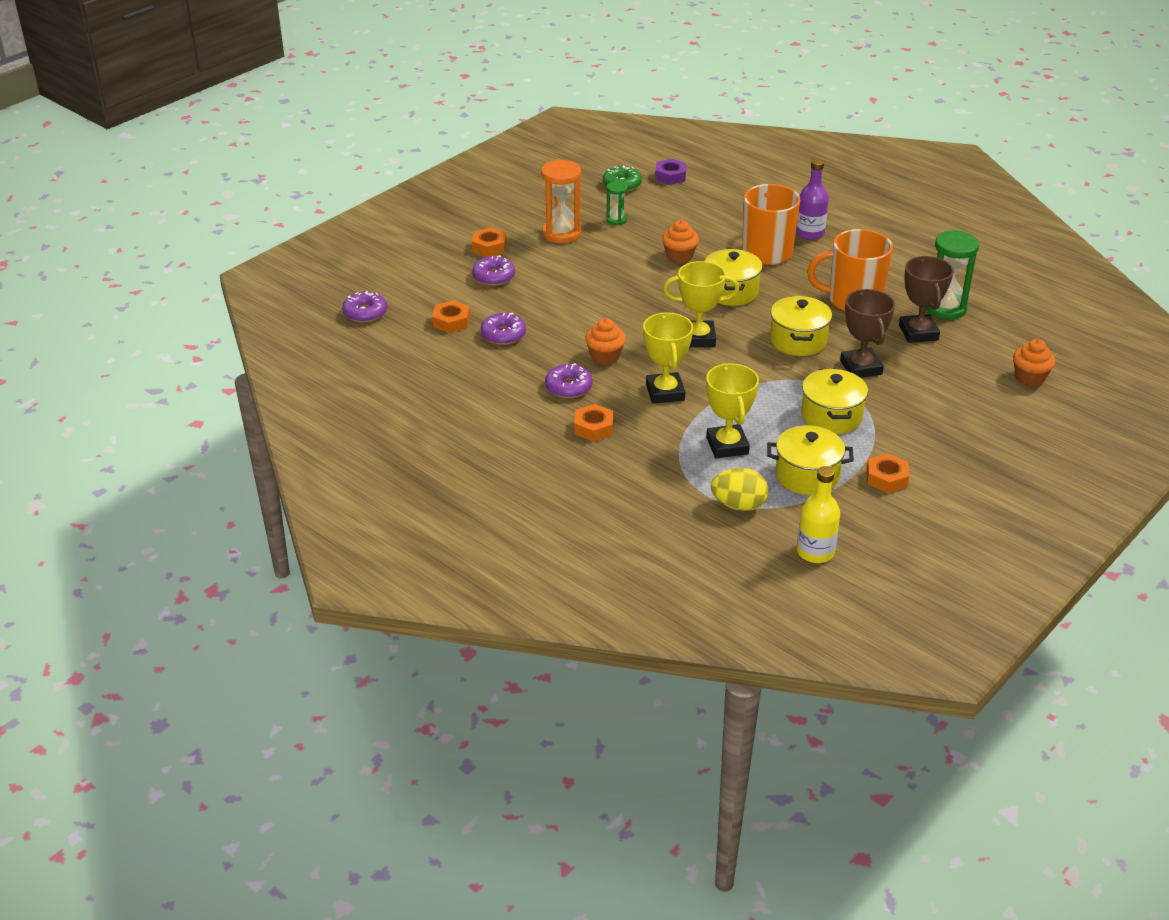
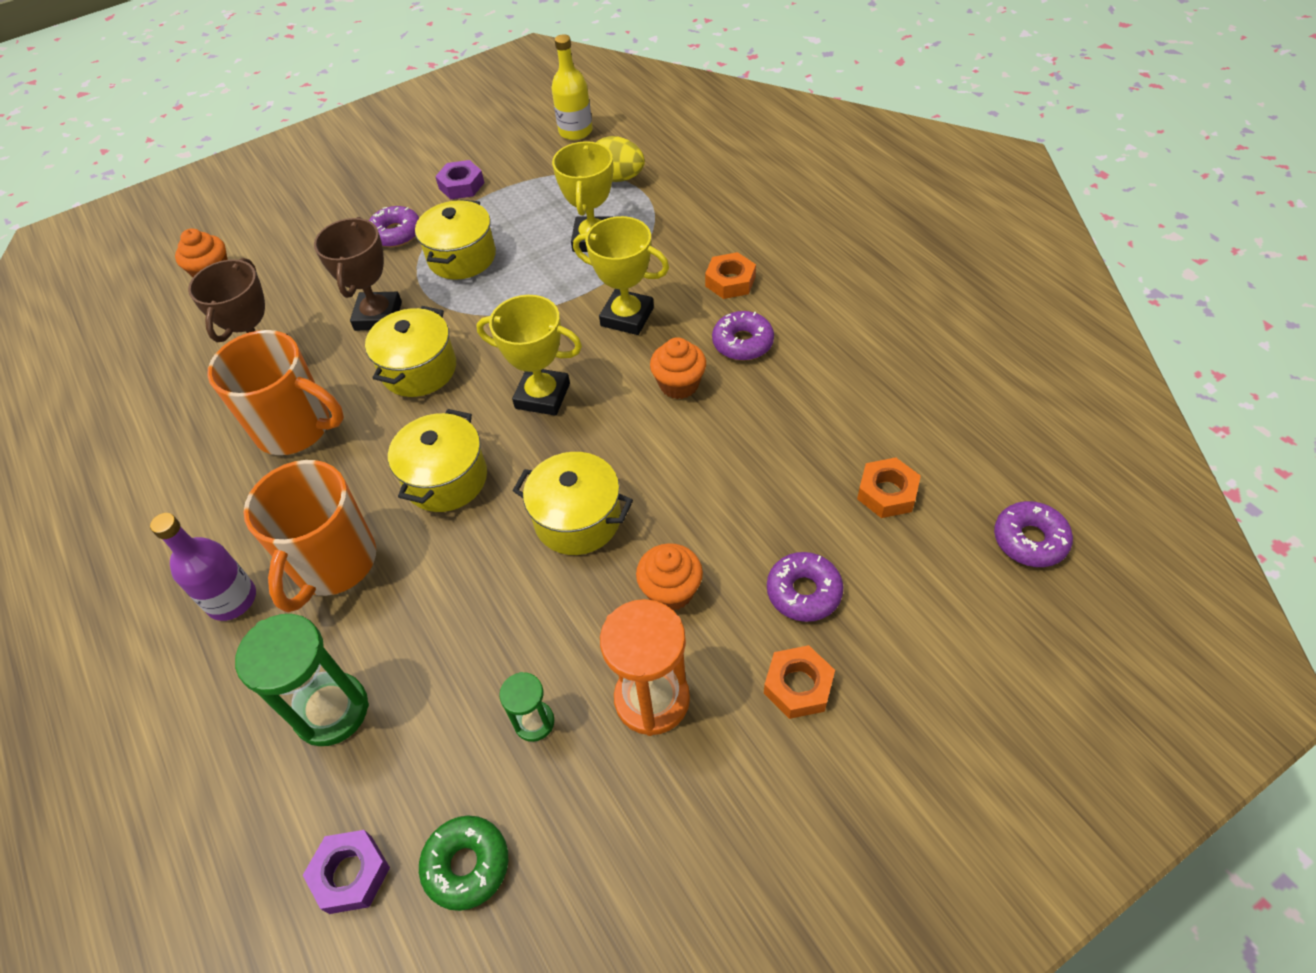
camera: 160 degrees left, 15 degrees up
(503, 335) = (810, 450): purple donut -> purple donut (396, 233)
(665, 392) = (627, 317): yellow trophy -> yellow trophy turned 75 degrees counterclockwise
(679, 256) = (476, 581): orange cupcake -> orange cupcake (671, 591)
(807, 476) = (534, 197): yellow pot -> yellow pot (577, 519)
(886, 478) = (461, 185): orange nut -> purple nut
(945, 308) = (194, 392): green hourglass -> green hourglass (331, 711)

